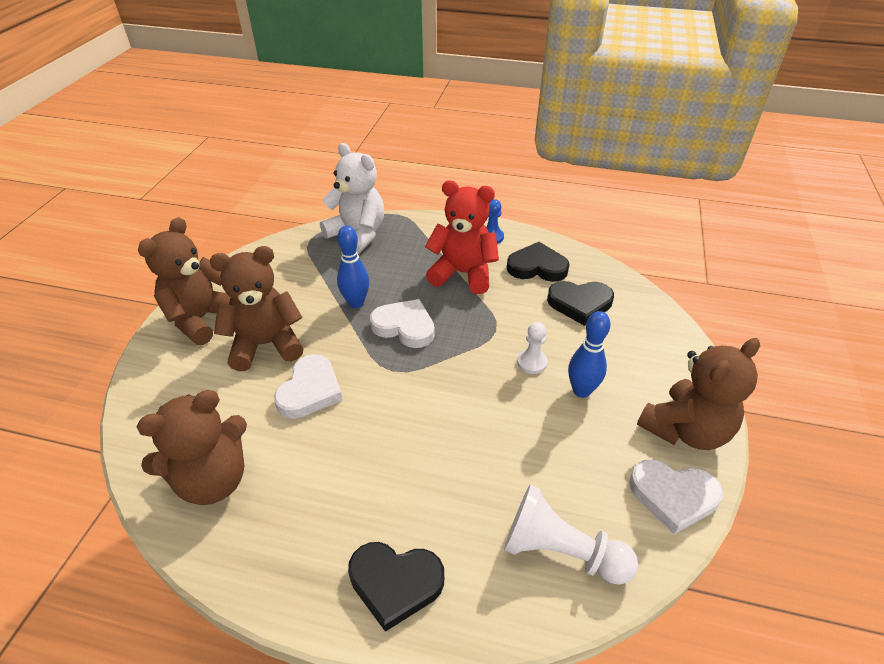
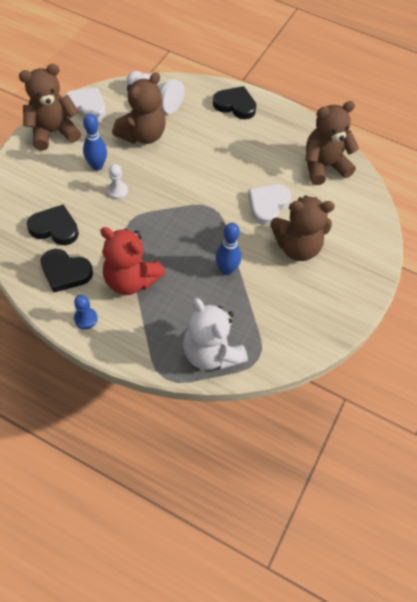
camera: 170 degrees left, 15 degrees up
(201, 319) = (348, 282): brown teddy bear -> brown teddy bear (142, 135)
(404, 327) = (194, 239): white heart -> none

